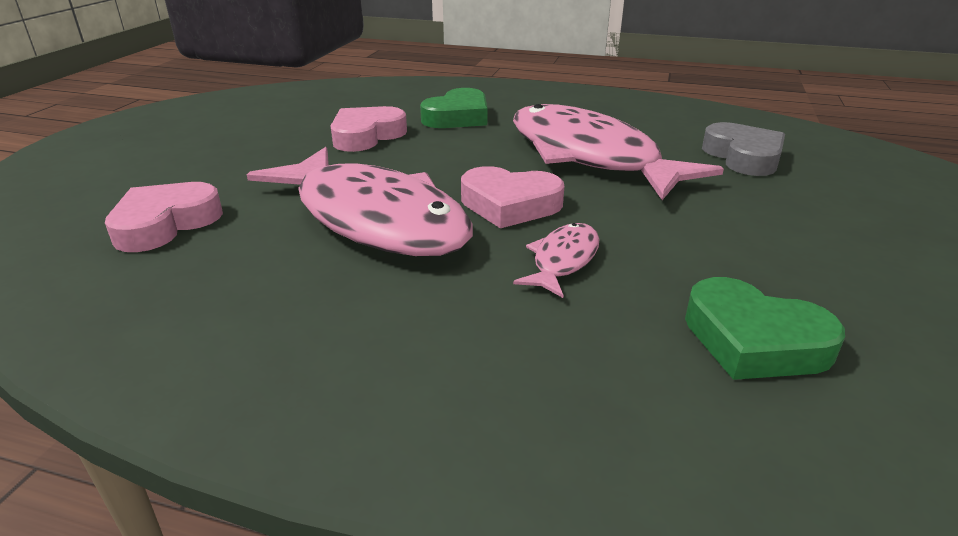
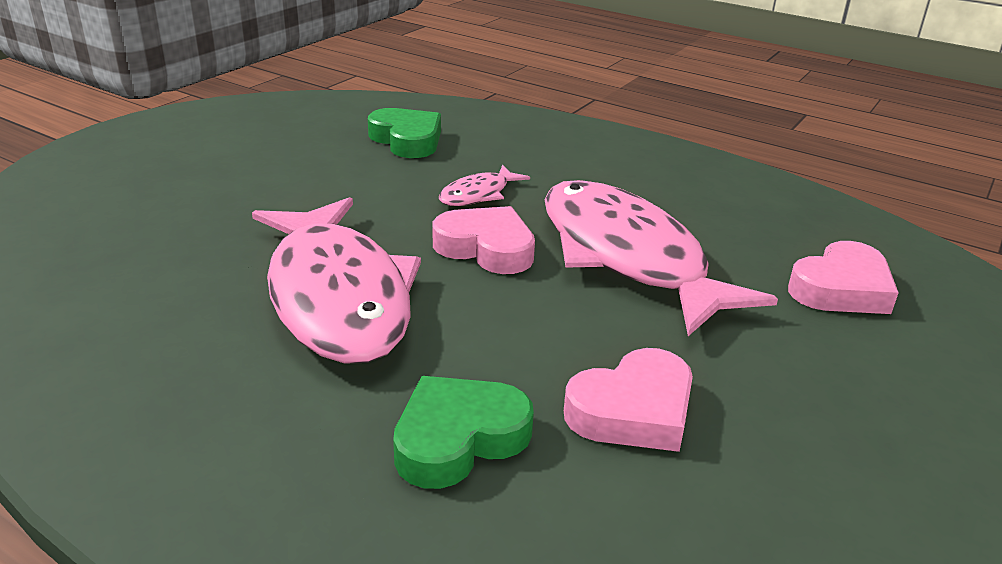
camera: 165 degrees left, 0 degrees up
(743, 157) = (158, 260): grey heart -> none

